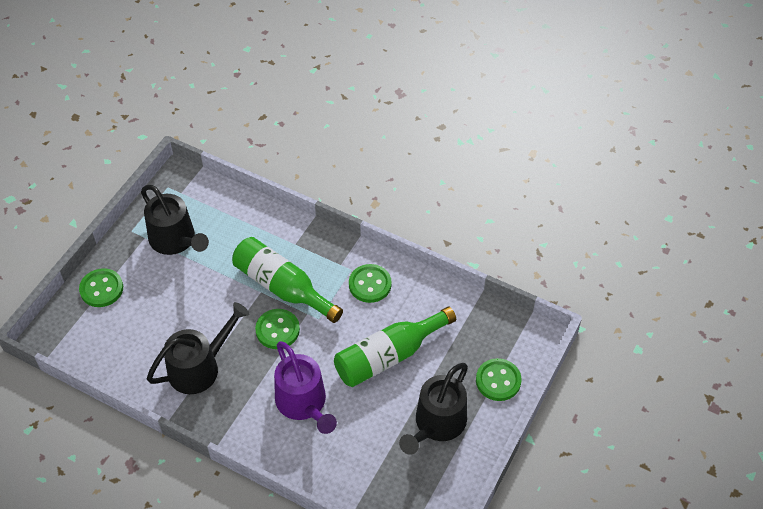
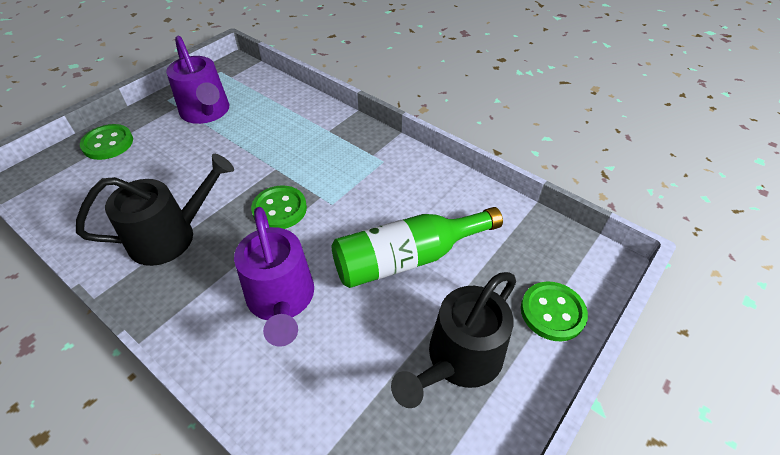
camera: 10 degrees right, 5 degrees down
(175, 240) = (206, 112): black watering can -> purple watering can
(282, 287) = (301, 167): green bottle -> none
(370, 284) = (401, 178): green button -> none

